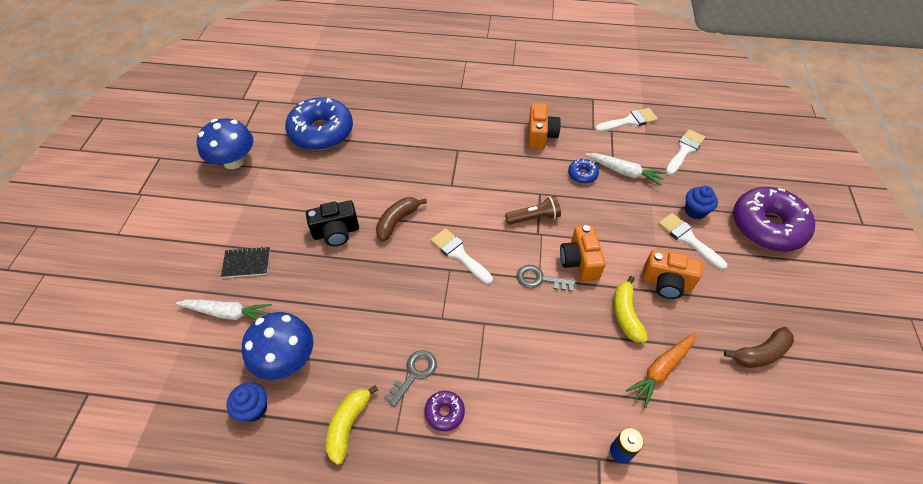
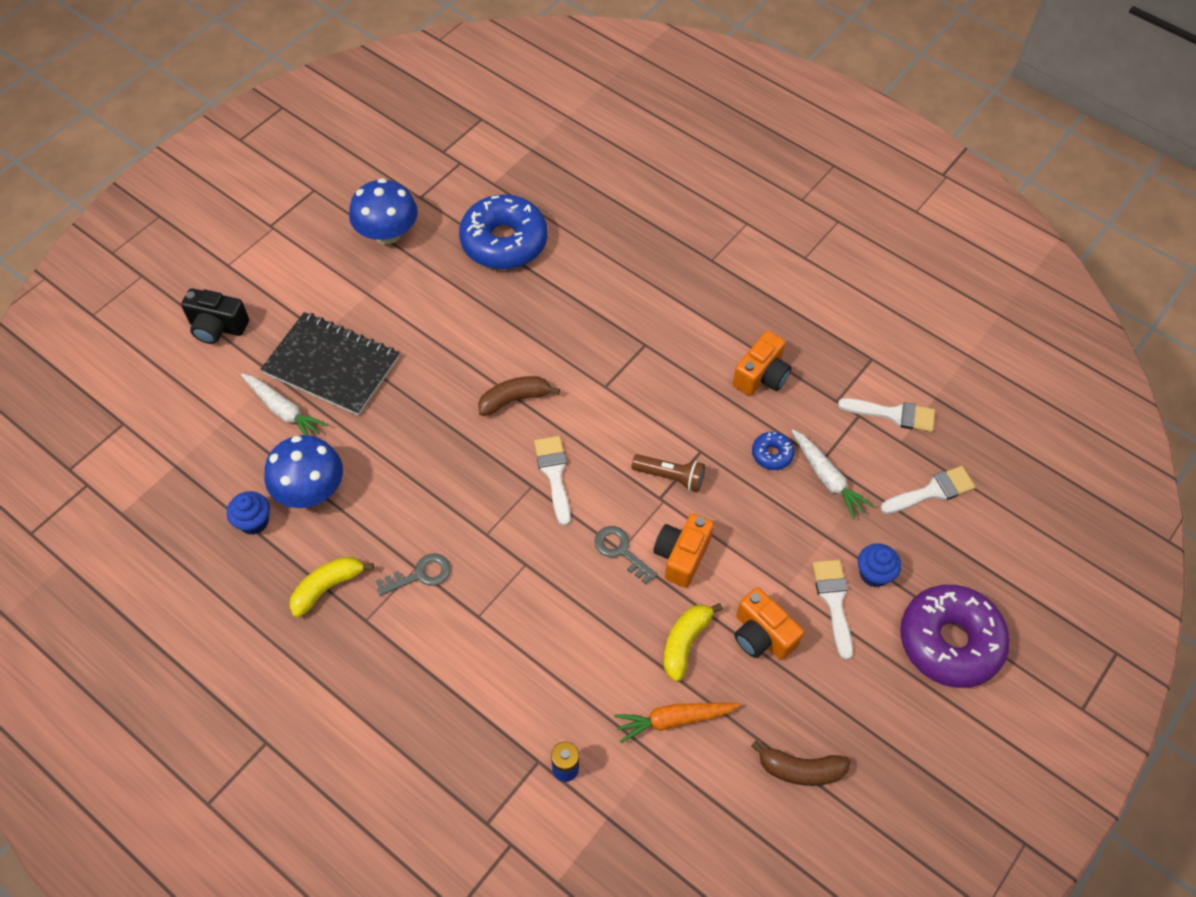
camera: 30 degrees right, 5 degrees up
(246, 263) = (332, 365): black notebook -> black notebook, size x2.12
(336, 232) = (441, 378): black camera -> black camera (217, 327)
(444, 412) = (423, 629): purple donut -> none

